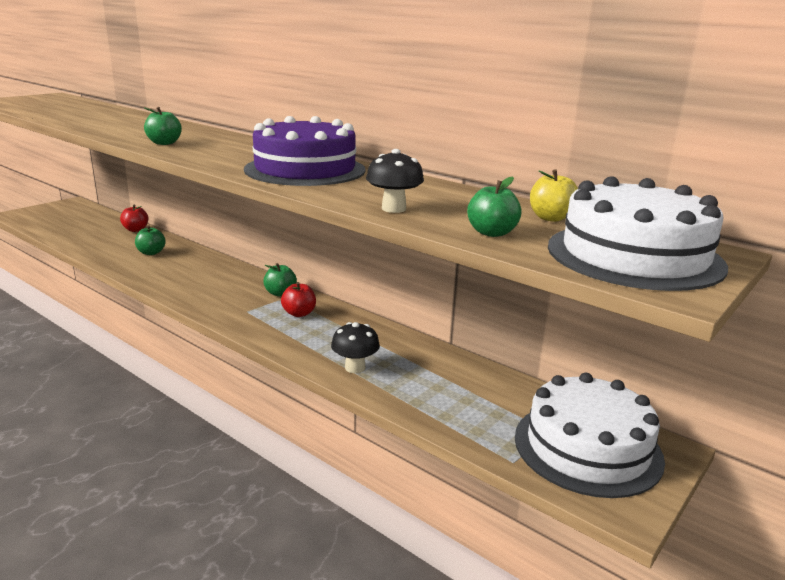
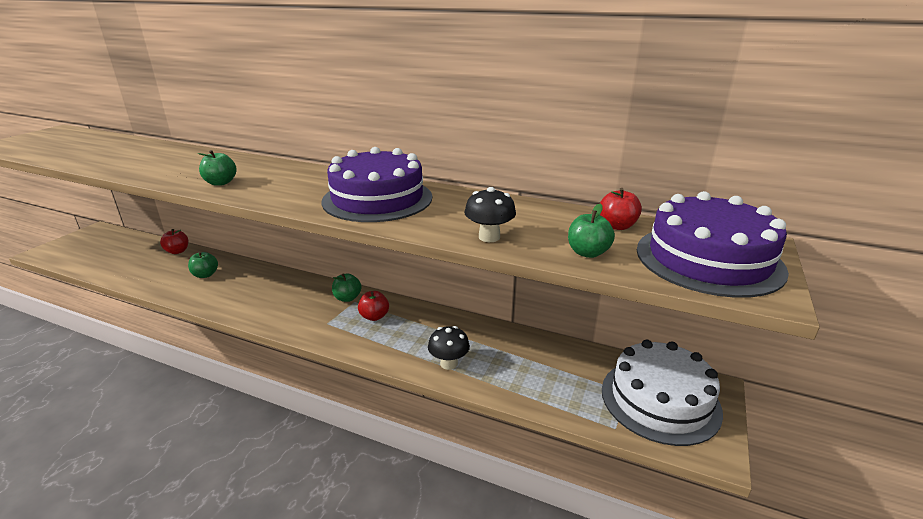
camera: 15 degrees left, 5 degrees up
(551, 218) = (617, 226): yellow apple -> red apple
(634, 255) = (708, 259): white cake -> purple cake

